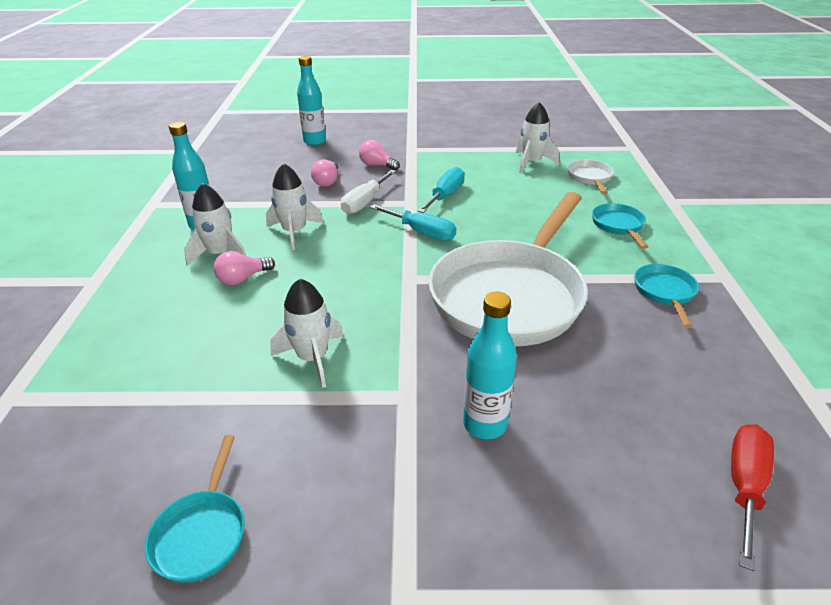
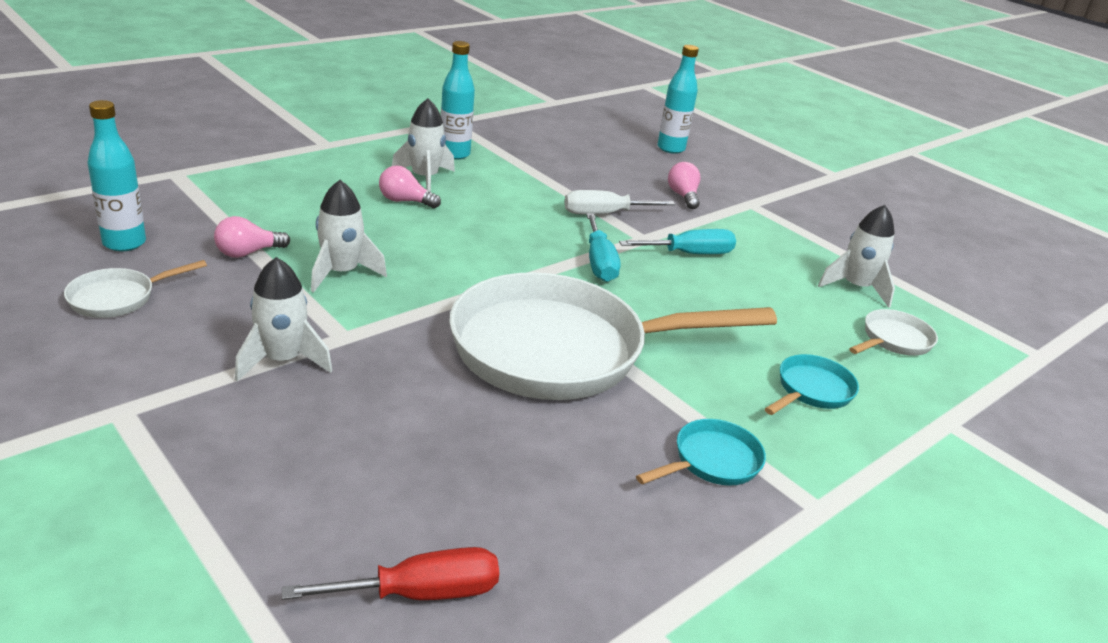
camera: 45 degrees right, 5 degrees down
(202, 533) = (118, 298): turquoise pan -> white pan
(294, 232) = (503, 198): white rocket -> white rocket (282, 360)
(327, 182) = (609, 182): pink light bulb -> pink light bulb (248, 253)
(485, 424) = (349, 391): turquoise bottle -> turquoise bottle (124, 243)

